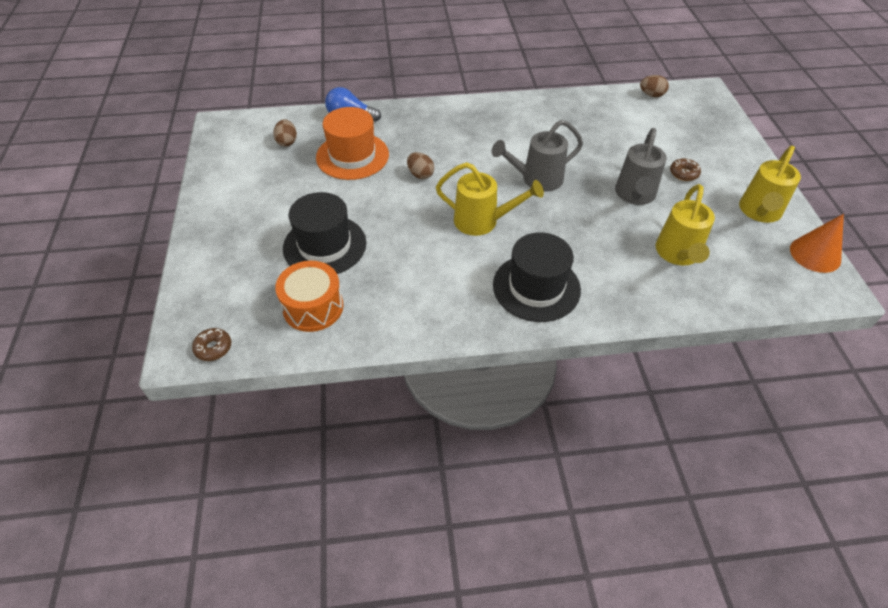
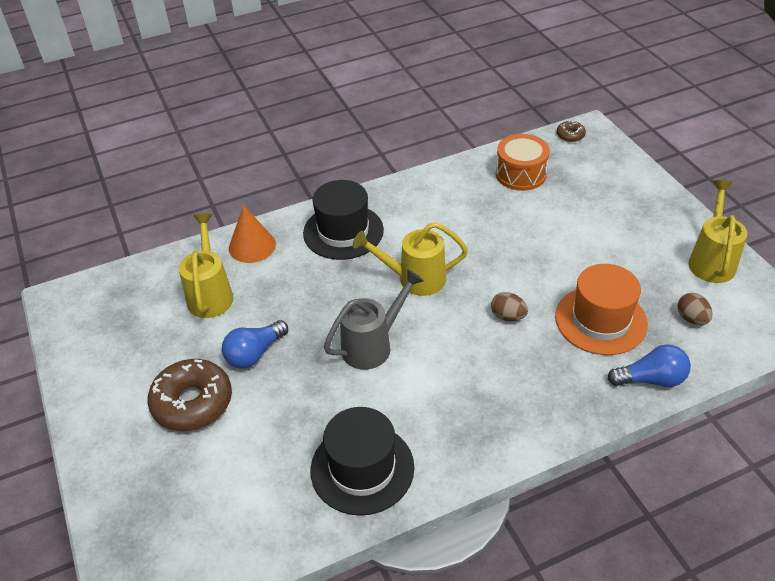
camera: 165 degrees right, 5 degrees down
(325, 245) = (550, 219): black hat -> black hat (362, 468)
(635, 195) = (254, 353): grey watering can -> blue light bulb
(651, 95) = (228, 560): brown egg -> none
(683, 173) = (192, 402): brown donut -> brown donut, size x2.15
(759, 212) = (110, 368): yellow watering can -> yellow watering can (711, 260)
(815, 254) = (65, 330): orange cone -> orange cone (252, 246)

